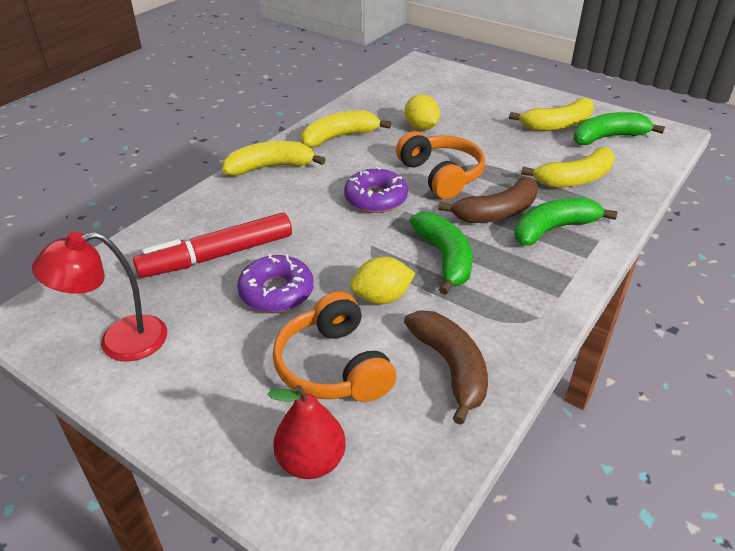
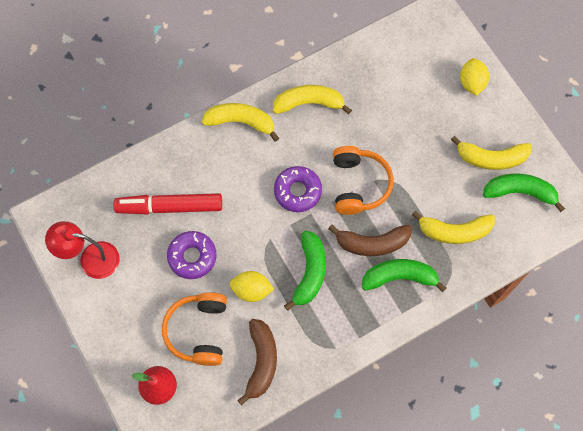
camera: 25 degrees right, 30 degrees up
(421, 127) = (379, 116): yellow lemon -> yellow lemon (472, 83)

